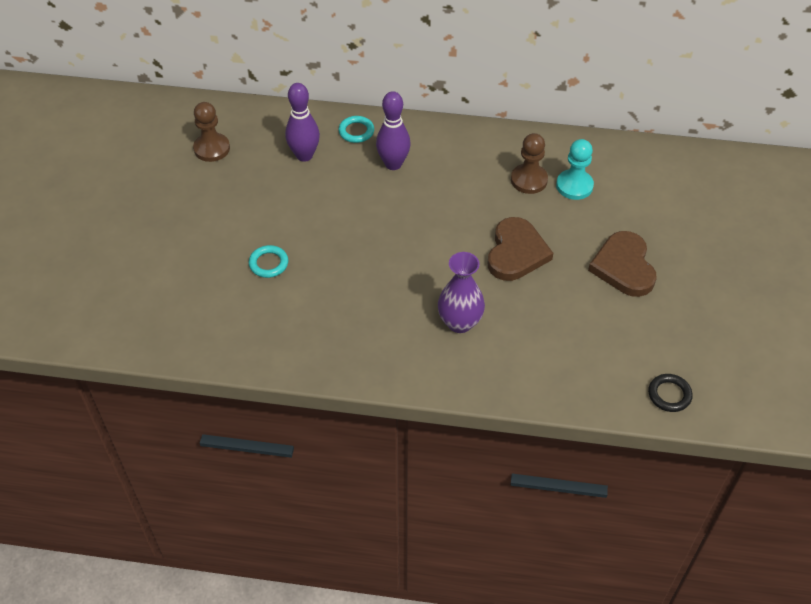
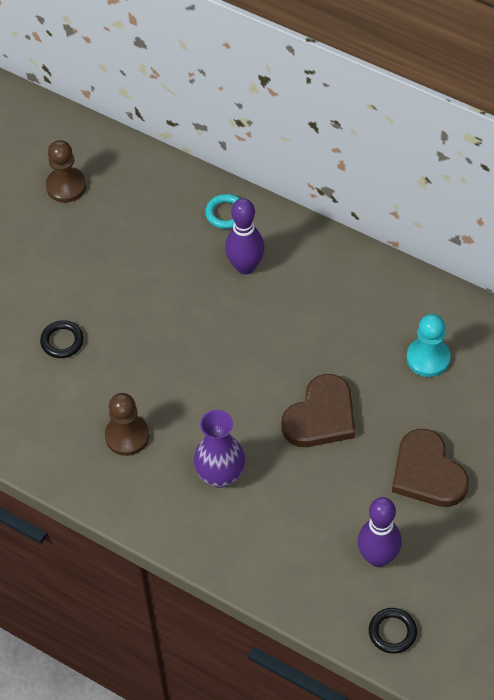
camera: 25 degrees right, 5 degrees up
(268, 263) = (62, 341): turquoise ring -> black ring
(304, 155) = (157, 225): purple bowling pin -> purple bowling pin (378, 557)
(529, 180) = (381, 334): brown pawn -> brown pawn (127, 436)
(623, 267) = (427, 473): brown heart -> brown heart turned 45 degrees counterclockwise

